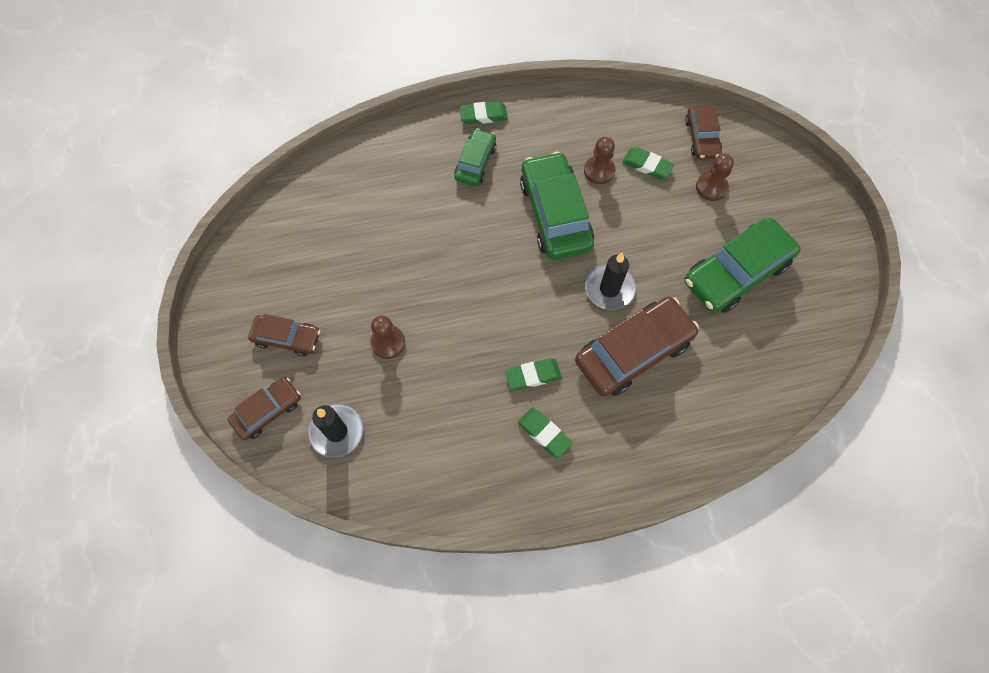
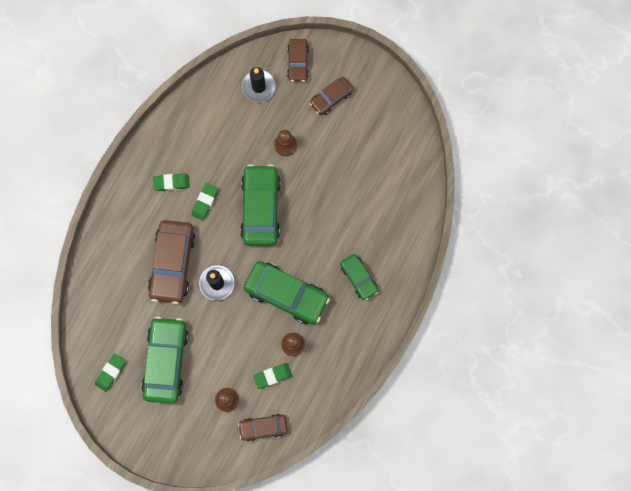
camera: 130 degrees right, 10 degrees up
(483, 115) = (388, 310): green eraser -> green eraser (110, 372)
(486, 310) = (261, 208): none -> green car
(701, 137) = (263, 427): brown car -> brown car turned 45 degrees counterclockwise

